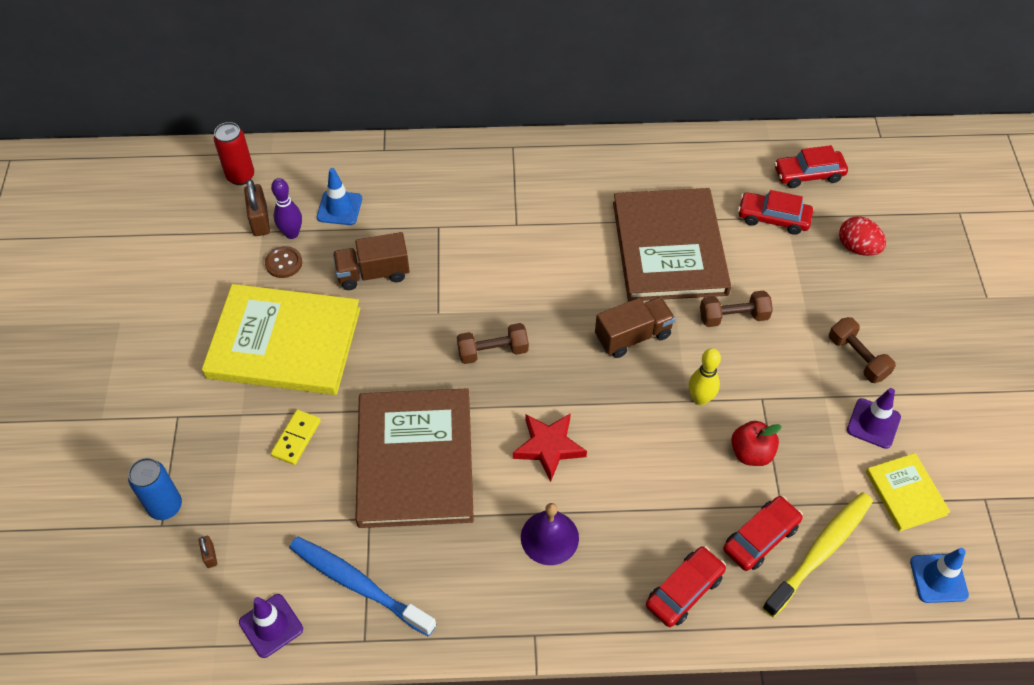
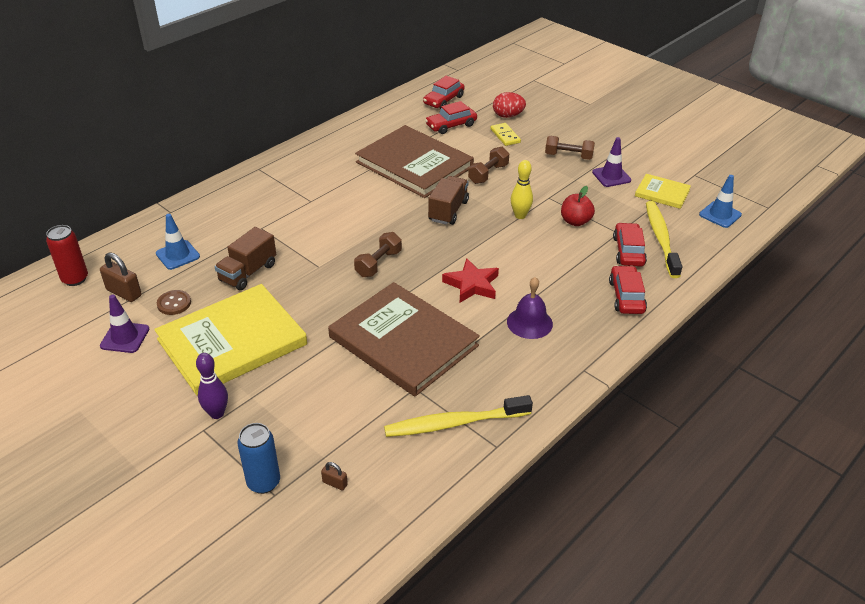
camera: 45 degrees left, 15 degrees down
(271, 626) = (429, 486): purple traffic cone -> purple traffic cone (125, 337)
(292, 233) = (159, 286): purple bowling pin -> purple bowling pin (217, 413)
(296, 438) = (310, 382): yellow domino -> yellow domino (505, 136)
(358, 585) = (454, 423): blue toothbrush -> yellow toothbrush

